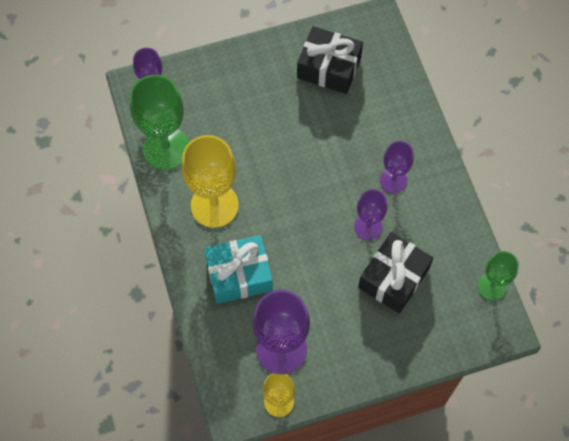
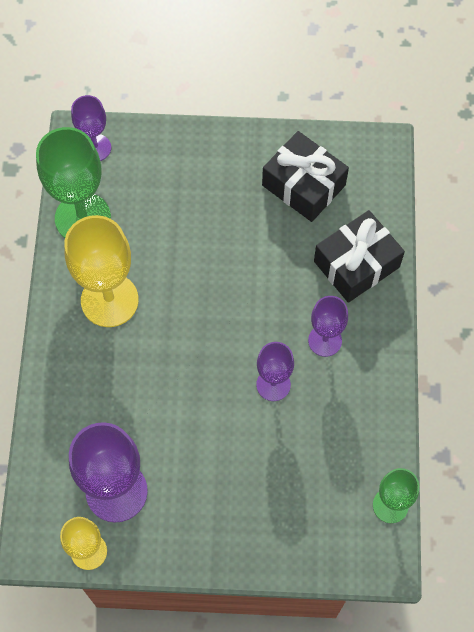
camera: 20 degrees right, 0 degrees up
(239, 275) = (104, 389): turquoise gift -> none
(393, 278) = (279, 454): black gift -> black gift (356, 264)

